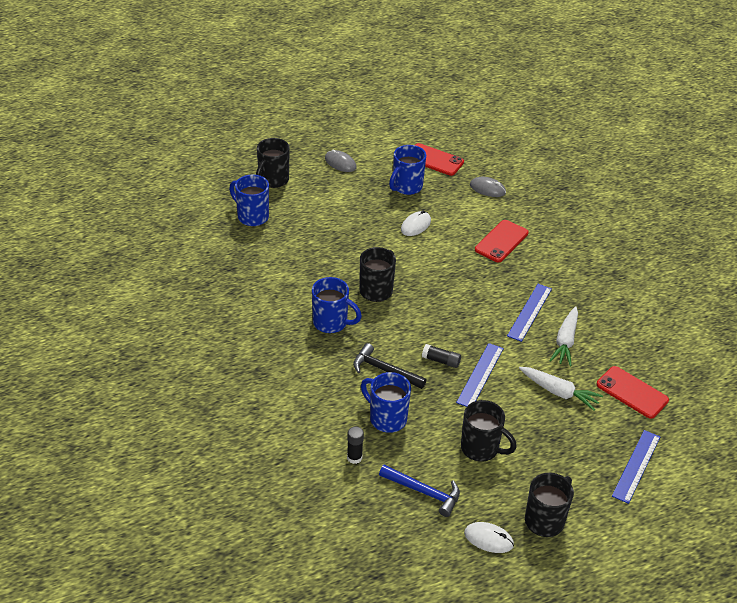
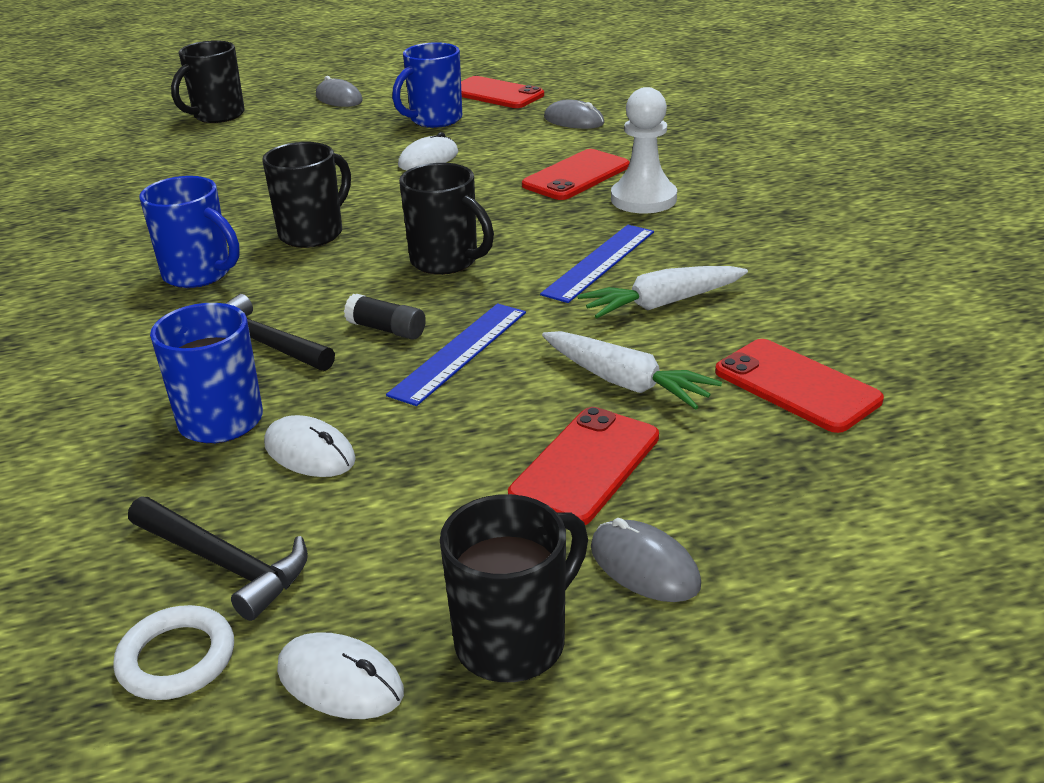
camera: 10 degrees right, 10 degrees down
(252, 216) = (153, 151): blue mug -> none
(354, 457) = (101, 488): black glue stick -> none
(424, 492) = (224, 563): blue hammer -> black hammer
(425, 533) = (176, 658): none -> white ring
(435, 435) = (309, 452): none -> white mouse
(481, 449) = (406, 480): black mug -> black mug (446, 261)
(541, 262) = (643, 199): none -> white pawn
(552, 439) = (585, 466): none -> red phone
(565, 341) = (662, 304): white carrot -> white carrot turned 45 degrees clockwise
(585, 486) = (644, 566): none -> grey mouse
(636, 466) = (789, 526): blue ruler -> none

